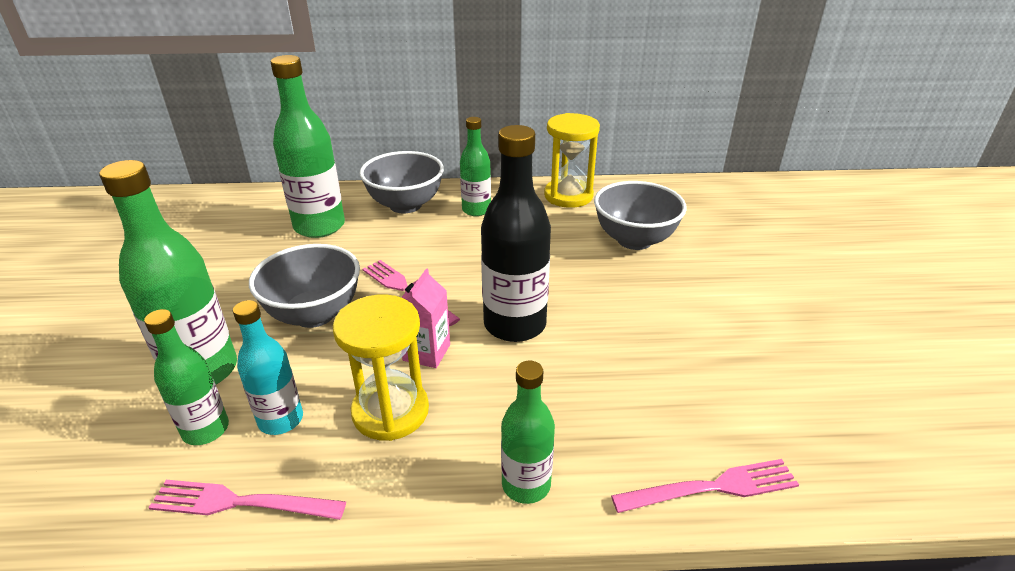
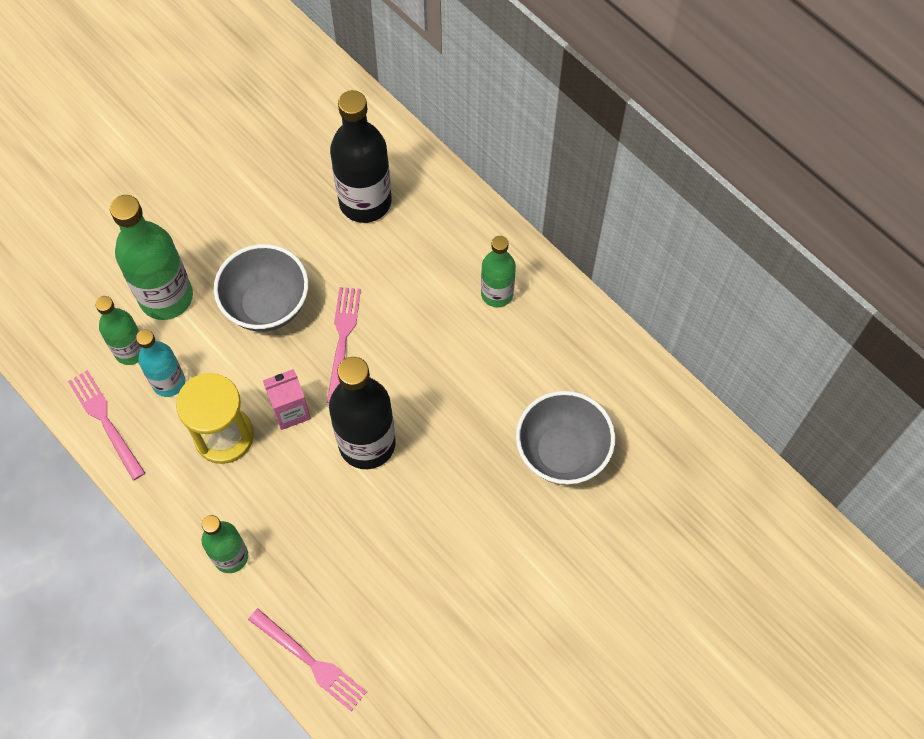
camera: 50 degrees right, 30 degrees up
(319, 226) = (365, 202): green bottle -> black bottle
(405, 205) = (453, 233): grey bowl -> none
(568, 196) = (592, 349): yellow hourglass -> none

